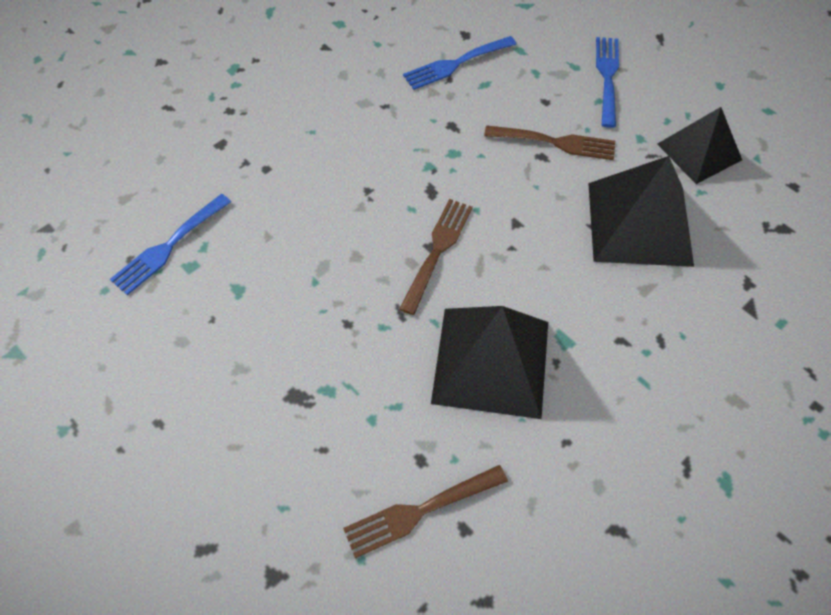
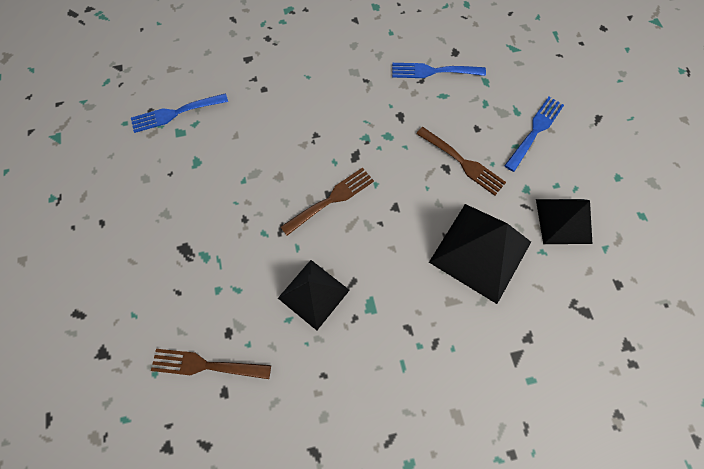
camera: 30 degrees right, 10 degrees up
(491, 362) = (313, 294): black pyramid -> black pyramid, size x0.65

